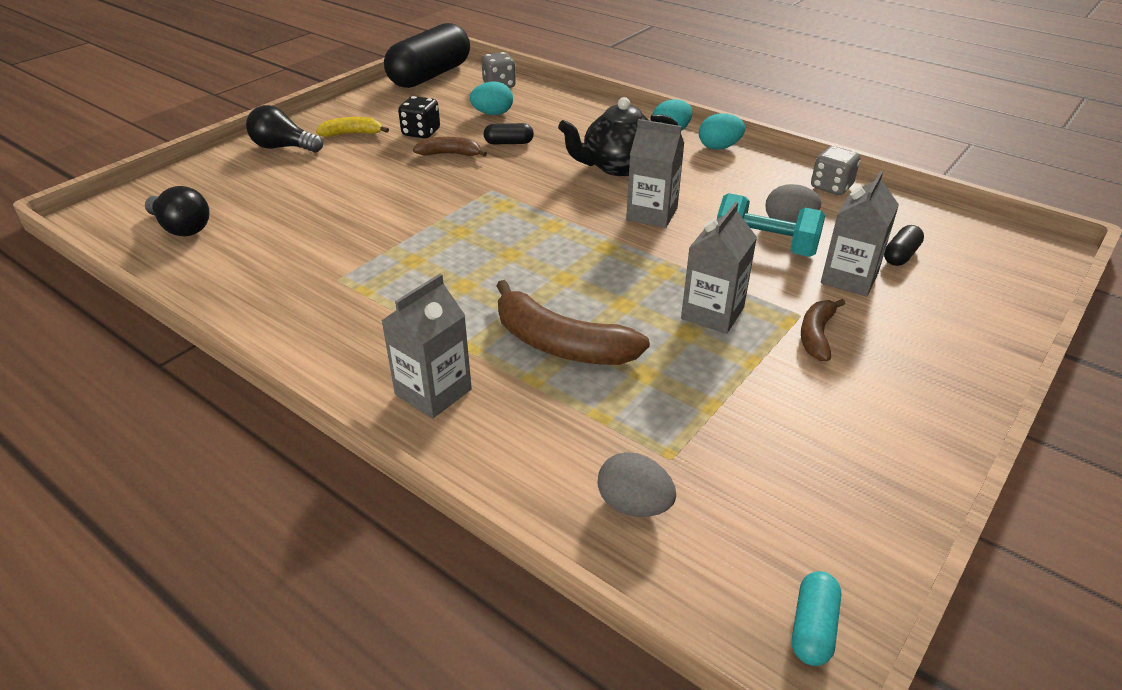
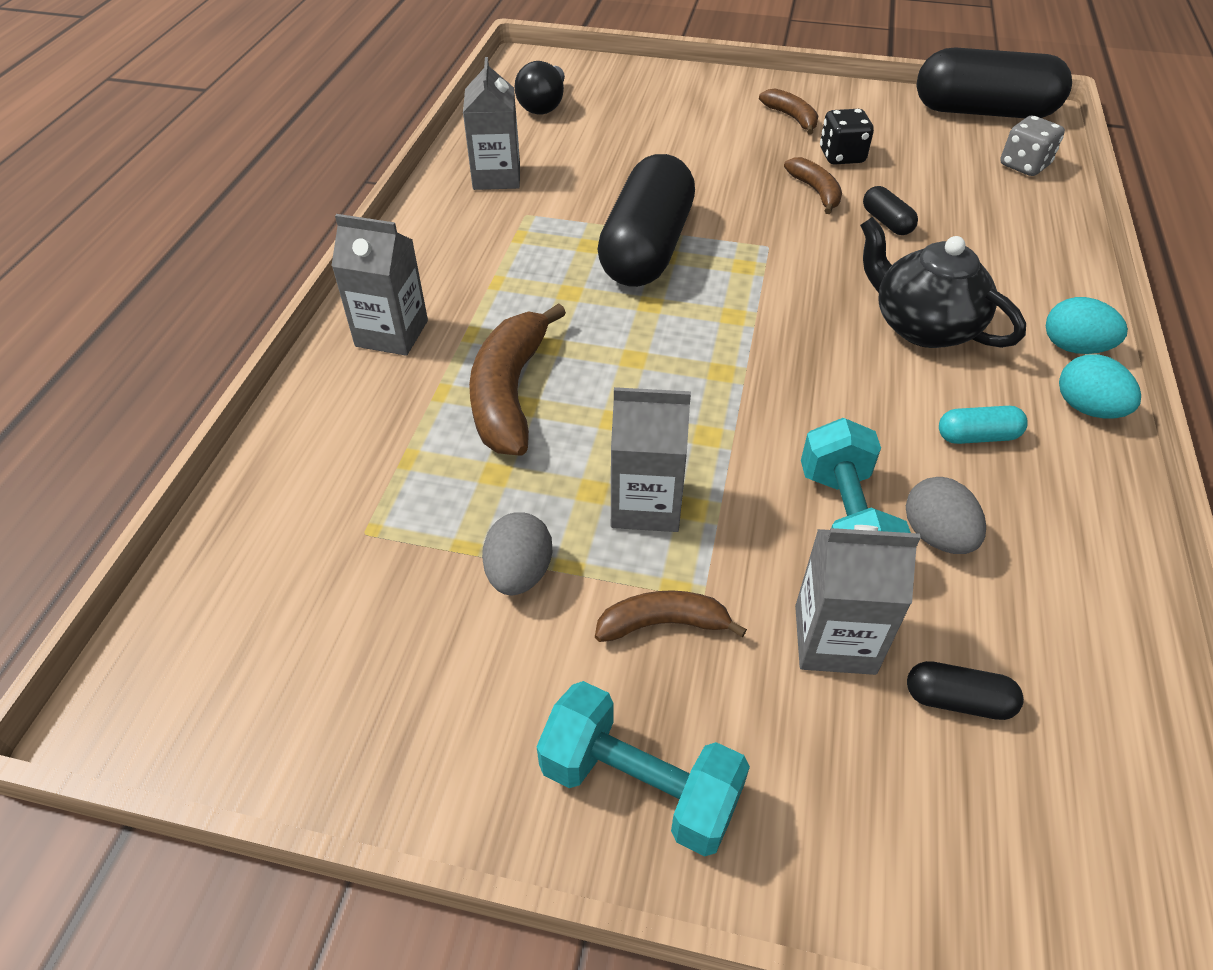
camera: 65 degrees right, 10 degrees up
(283, 147) = (723, 93): black light bulb -> none
(352, 134) = (791, 118): yellow banana -> brown banana
(445, 236) = (647, 248): none -> black capsule
(492, 114) = (944, 186): turquoise egg -> none
(634, 505) = (286, 521): grey egg -> grey egg (519, 573)
(652, 214) = (831, 389): grey carton -> grey carton (496, 177)
(813, 628) = (154, 710): turquoise capsule -> turquoise capsule (977, 436)
(831, 187) = (1099, 569): grey dice -> none
(933, 379) = (640, 785): none -> turquoise dumbbell

